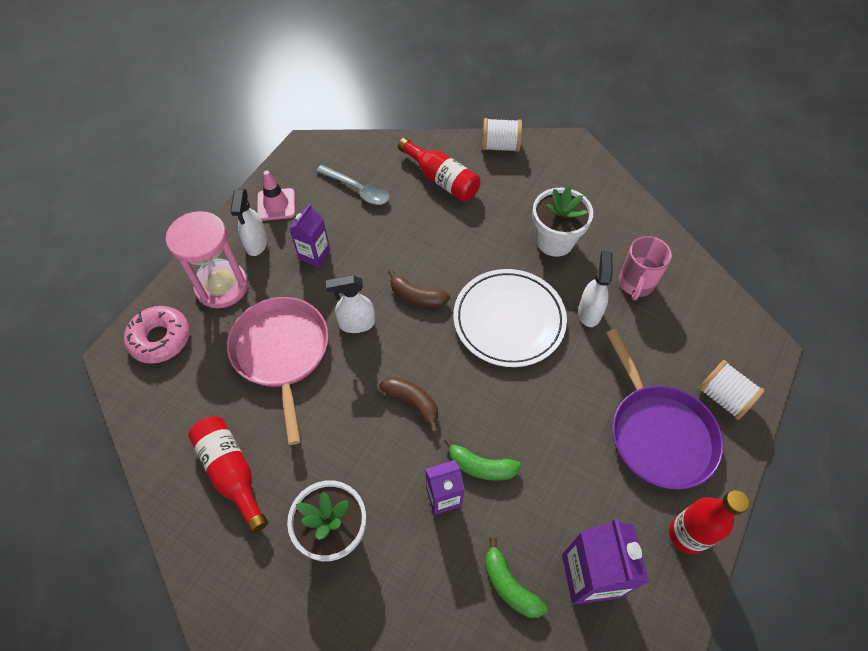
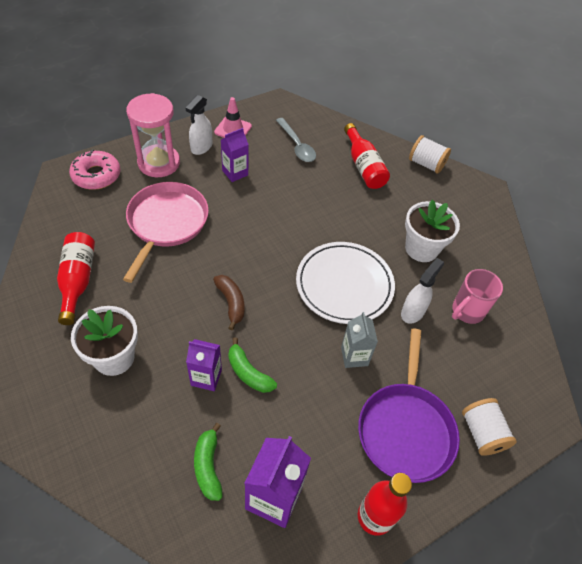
camera: 25 degrees right, 5 degrees down
(356, 323) = (231, 231): white spray bottle -> none
(417, 296) = (287, 234): brown banana -> none
(567, 389) = (354, 356): none -> grey carton

